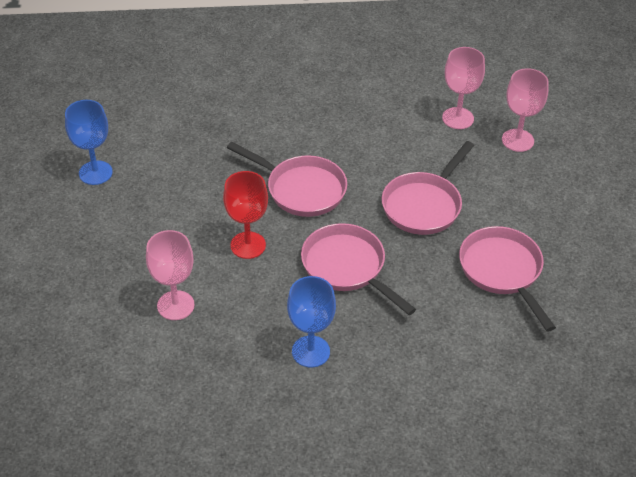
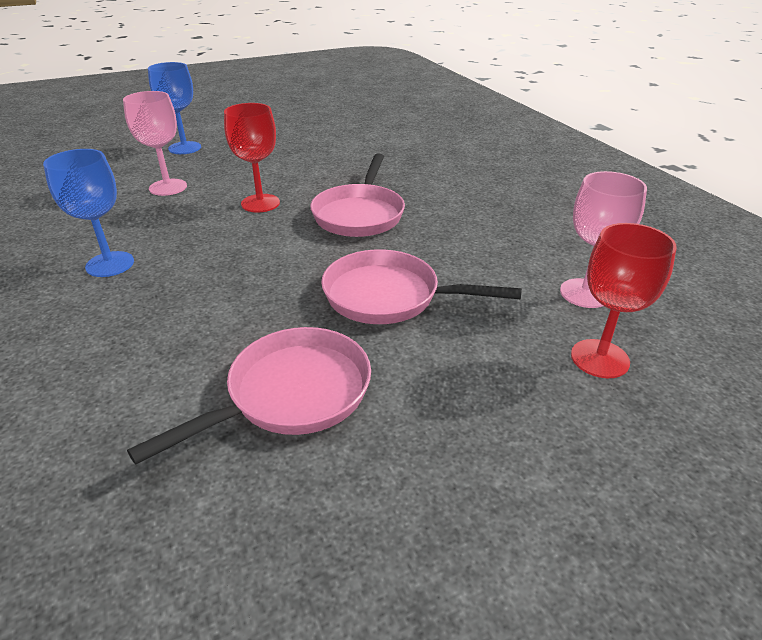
camera: 70 degrees right, 10 degrees down
(95, 173) = (317, 131): blue goblet -> blue goblet (185, 148)
(347, 267) = (249, 262): pink pan -> none
(517, 140) = (599, 358): pink goblet -> red goblet

